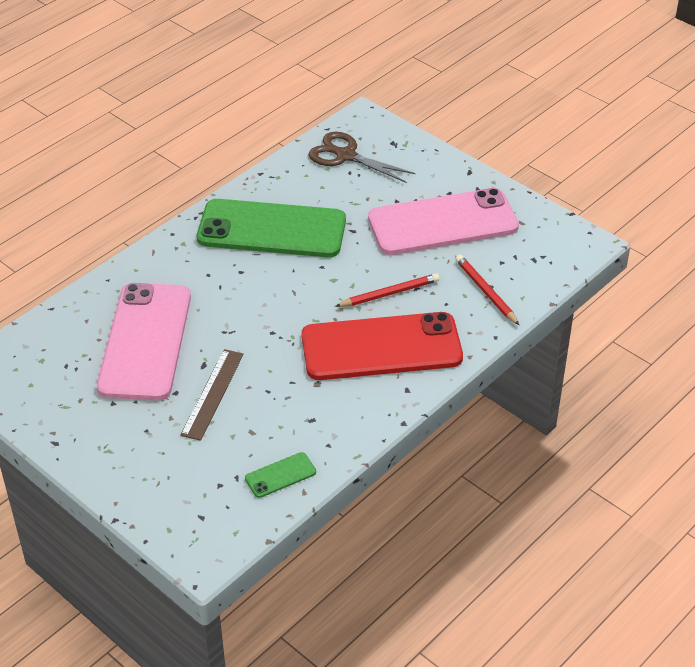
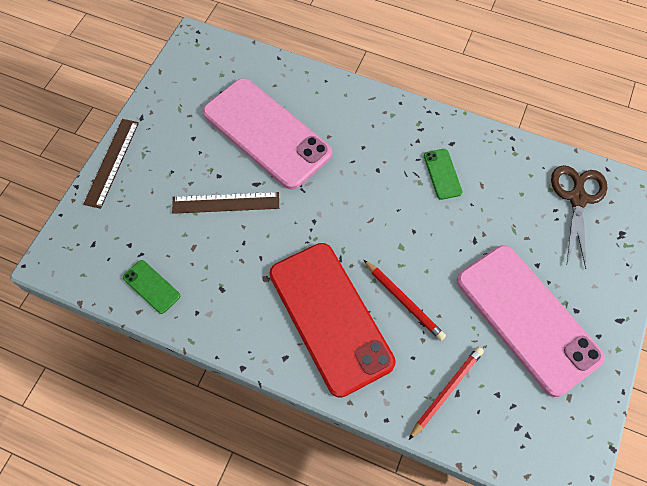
camera: 70 degrees right, 20 degrees up
(102, 480) = (112, 162): none -> brown ruler
(145, 341) = (266, 133): pink phone -> pink phone turned 60 degrees clockwise
(272, 229) = (442, 174): green phone -> green phone, size x0.40

